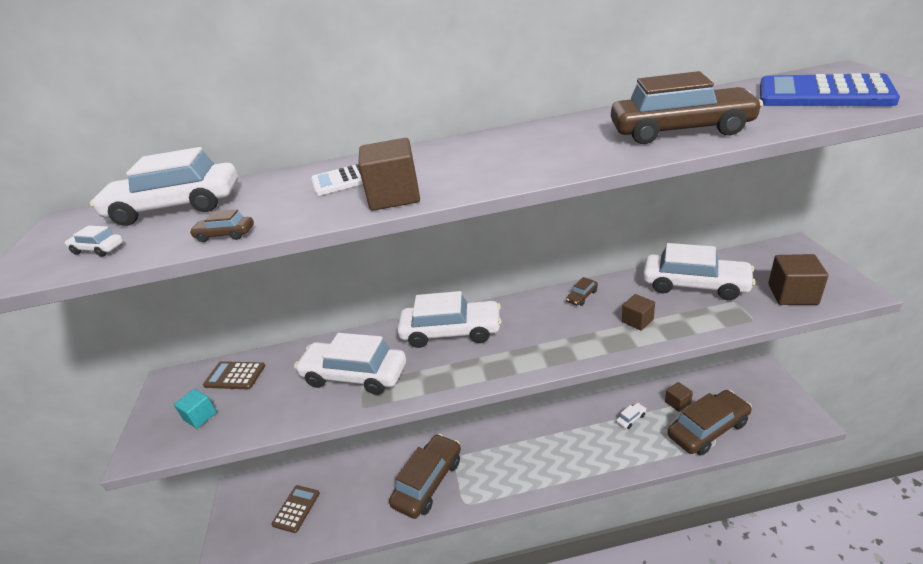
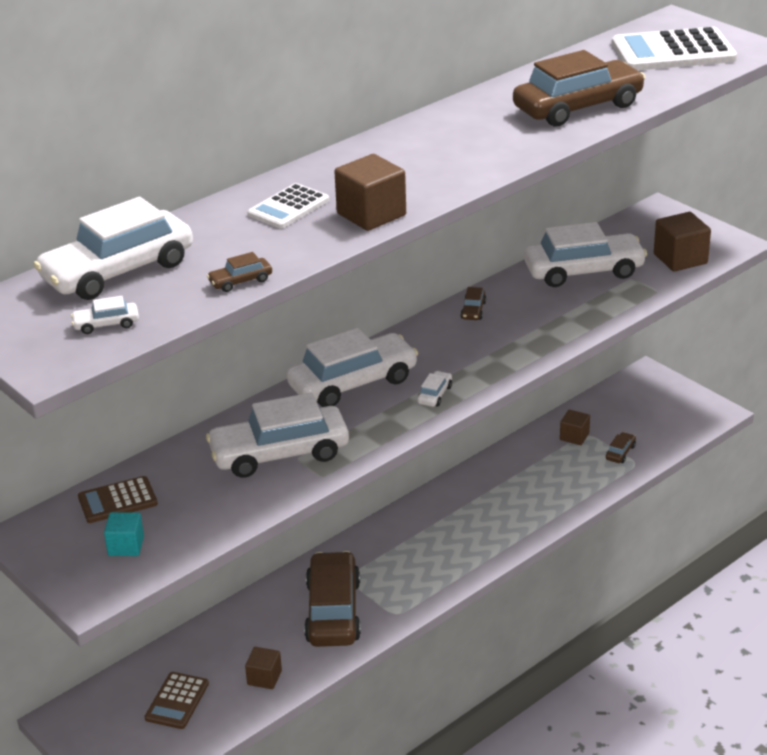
camera: 35 degrees left, 0 degrees up
(296, 509) = (177, 701): brown calculator -> brown calculator turned 150 degrees counterclockwise
(631, 418) = (532, 469): white car -> white car (435, 395)
(637, 321) = (549, 319): brown cube -> brown cube (264, 678)
(708, 429) = (620, 452): brown car -> brown car, size x0.40
(823, 93) = (673, 51): blue calculator -> white calculator

